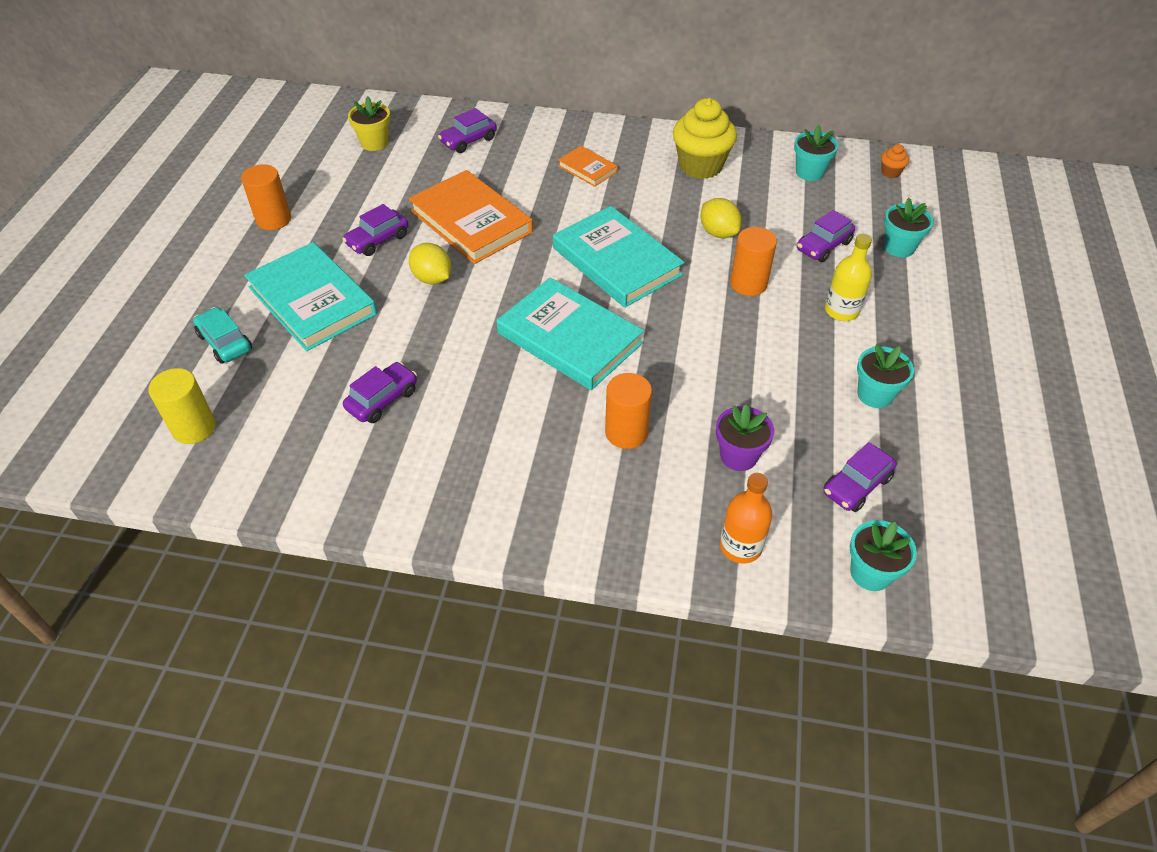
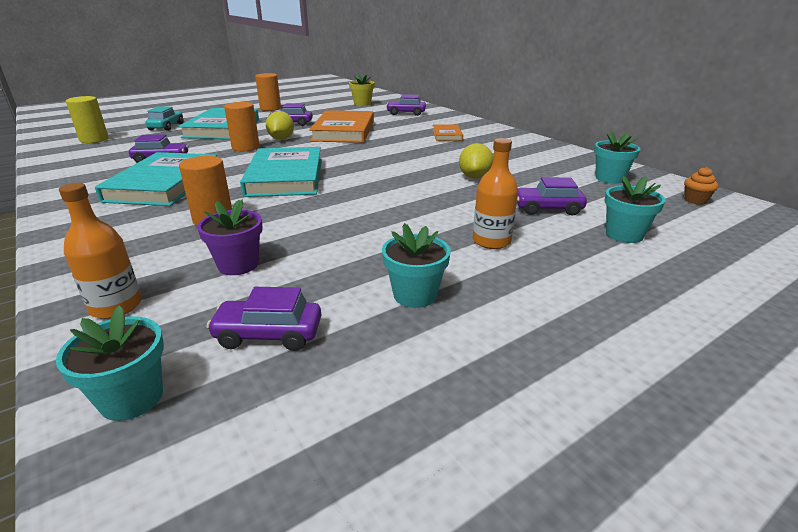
camera: 45 degrees right, 20 degrees down
(617, 261) = (382, 164): turquoise book -> turquoise book (165, 184)
(700, 166) = (524, 153): yellow cupcake -> none
(748, 284) = (445, 201): orange cylinder -> orange cylinder (245, 147)
(841, 311) = (491, 241): yellow bottle -> orange bottle

